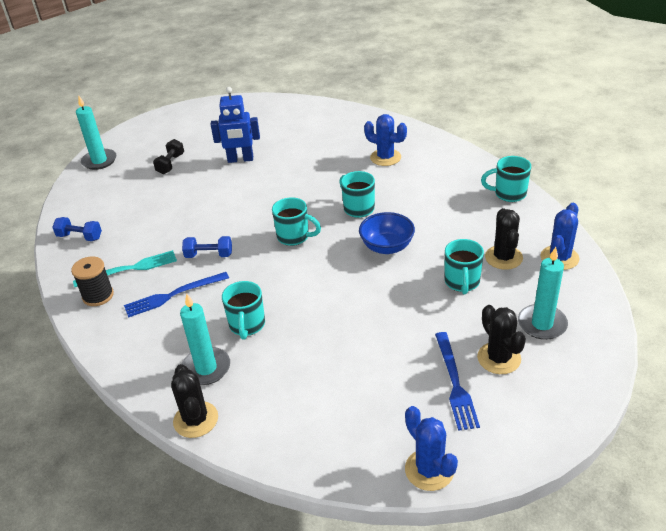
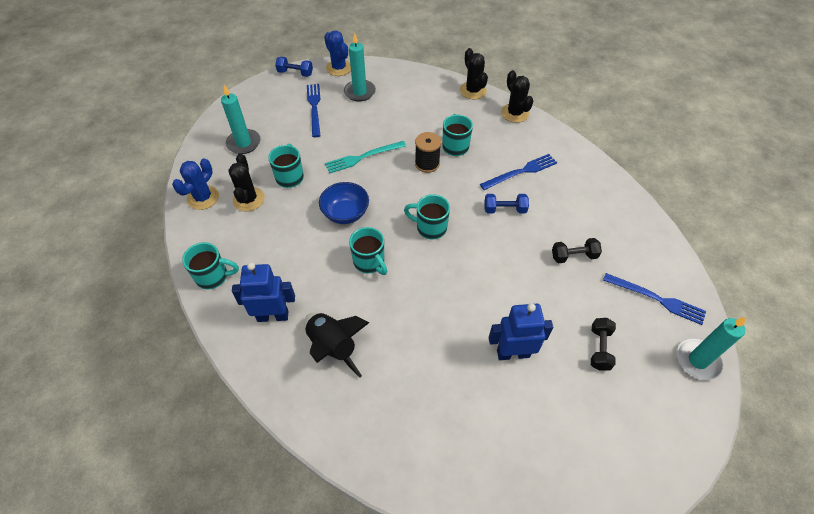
camera: 175 degrees right, 15 degrees up
(80, 237) = (640, 235): blue dumbbell -> blue dumbbell (295, 73)
(98, 296) = (583, 173): black spool -> black spool (427, 164)
(102, 192) = (657, 299): none -> blue fork
(130, 269) = (570, 197): turquoise fork -> turquoise fork (363, 157)
(157, 219) = (573, 256): none -> black dumbbell
(206, 368) = (476, 118): turquoise candle -> turquoise candle (359, 92)
(385, 157) = (333, 347): blue cactus -> black rocket
(441, 172) = (273, 316): none -> blue robot
(499, 358) = (282, 121): black cactus -> black cactus (514, 113)

